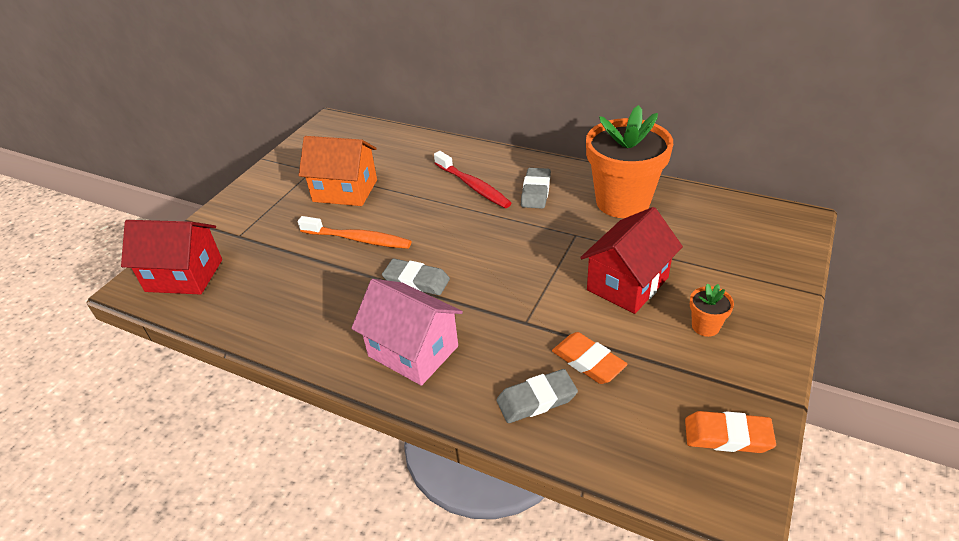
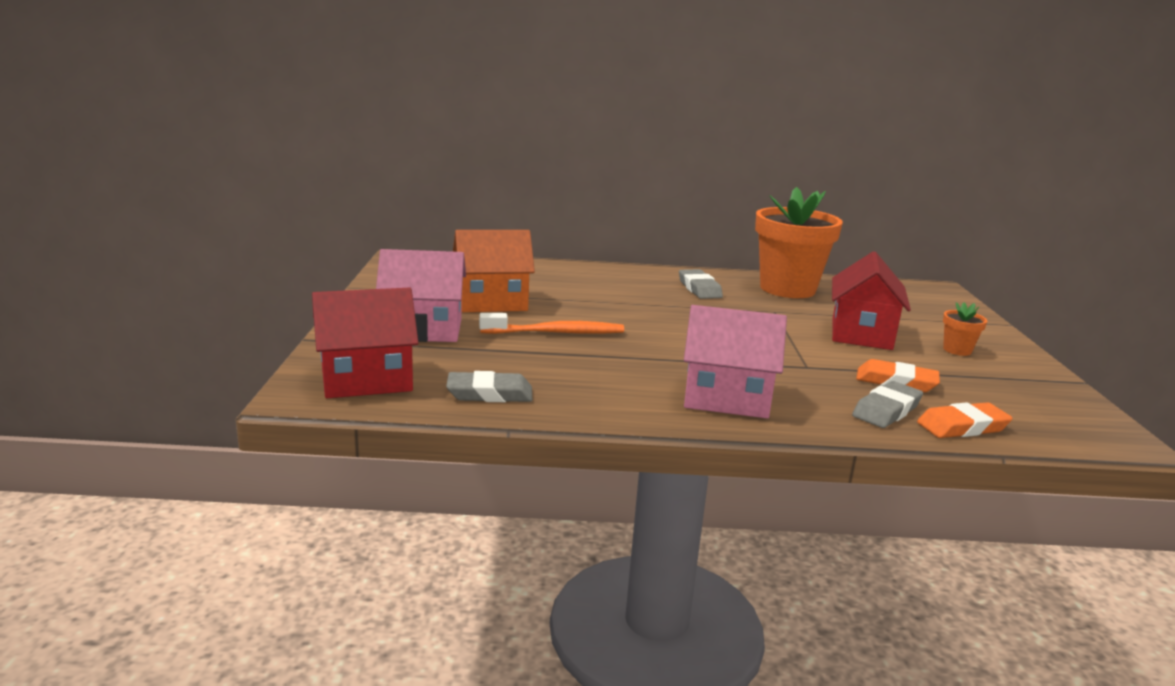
camera: 30 degrees left, 20 degrees down
(267, 220) = (423, 330): none -> pink house
(416, 281) = (662, 353): grey eraser -> grey eraser (489, 394)
(473, 186) = (631, 289): red toothbrush -> none
(727, 436) = (1061, 405): orange eraser -> orange eraser (962, 427)

